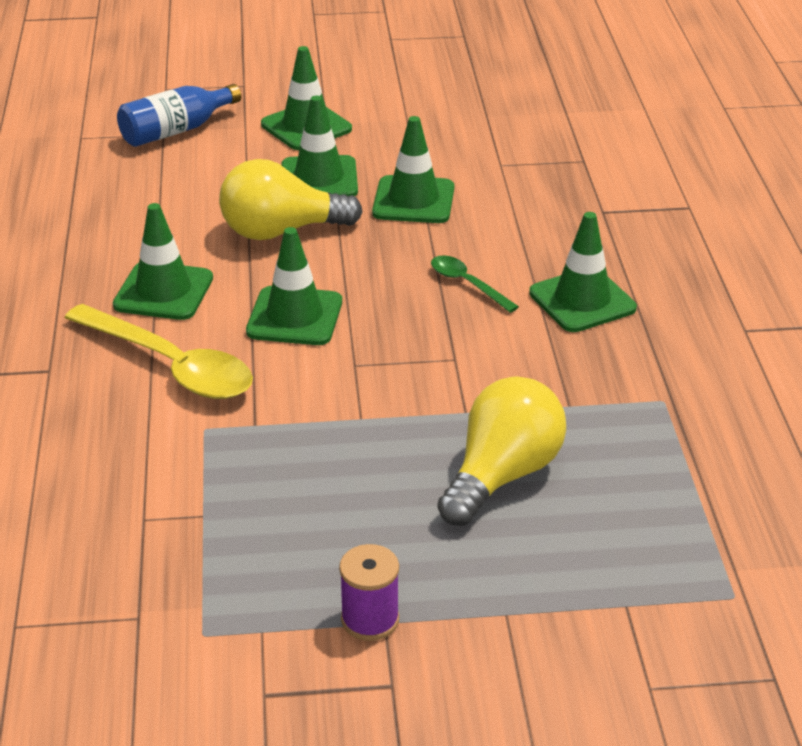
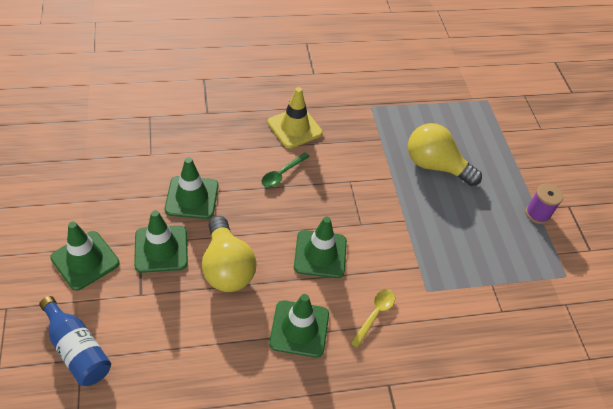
camera: 100 degrees left, 15 degrees up
(170, 365) = (375, 315): yellow spoon -> yellow spoon, size x0.50
(582, 301) = (294, 128): green traffic cone -> yellow traffic cone

